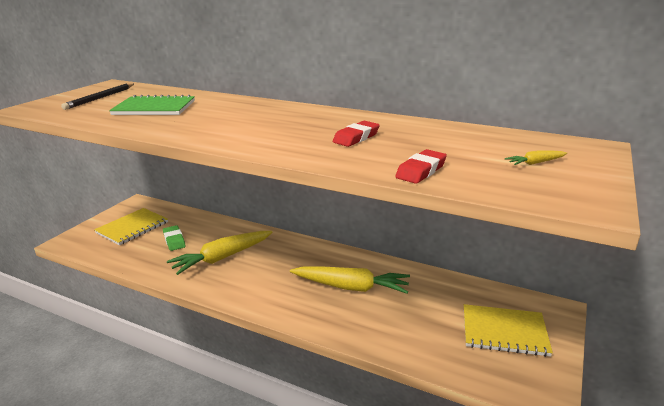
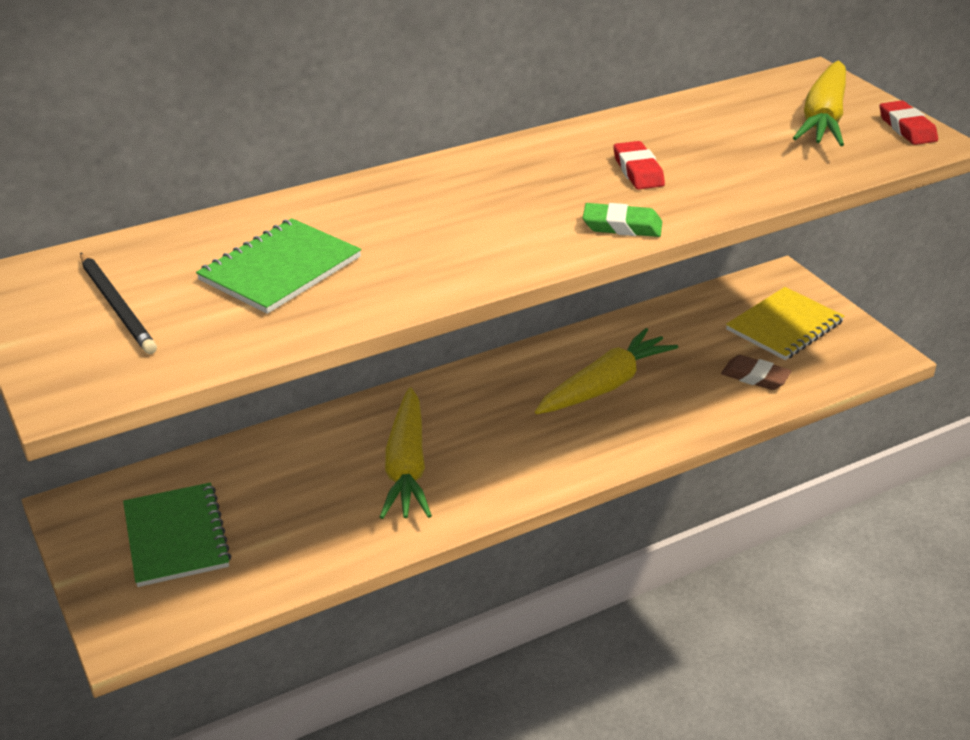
camera: 55 degrees left, 10 degrees up
(132, 227) = (176, 536): yellow notebook -> green notebook
(174, 240) = (289, 500): green eraser -> green eraser (622, 226)
(421, 171) = (782, 176): red eraser -> red eraser (907, 128)
(431, 340) = (755, 377): none -> brown eraser
(535, 163) = (823, 118): yellow carrot -> yellow carrot, size x2.45

